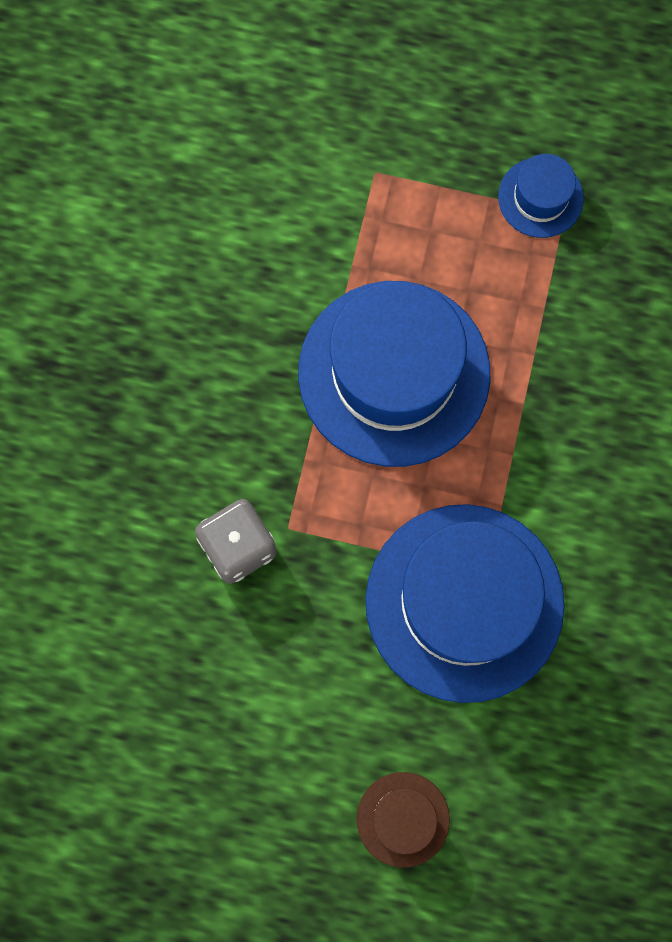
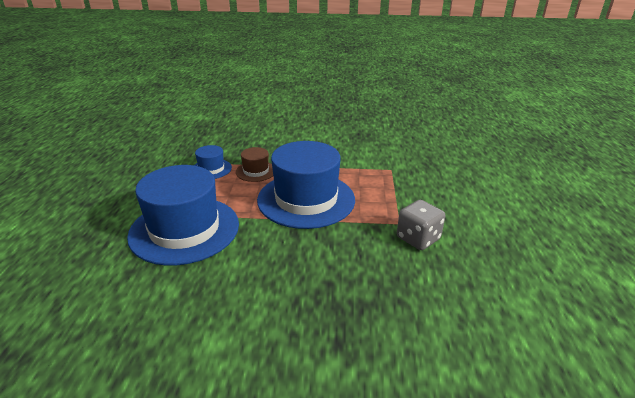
camera: 100 degrees left, 45 degrees down
(403, 819) = (508, 180): brown hat -> brown hat (256, 171)
(464, 602) = (406, 173): blue hat -> blue hat (184, 229)

